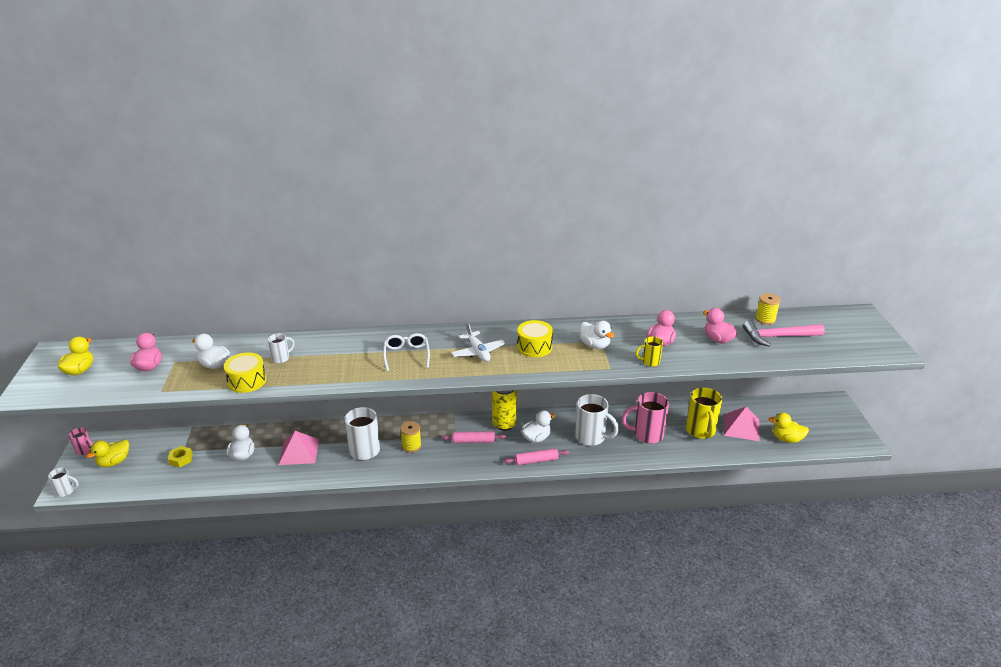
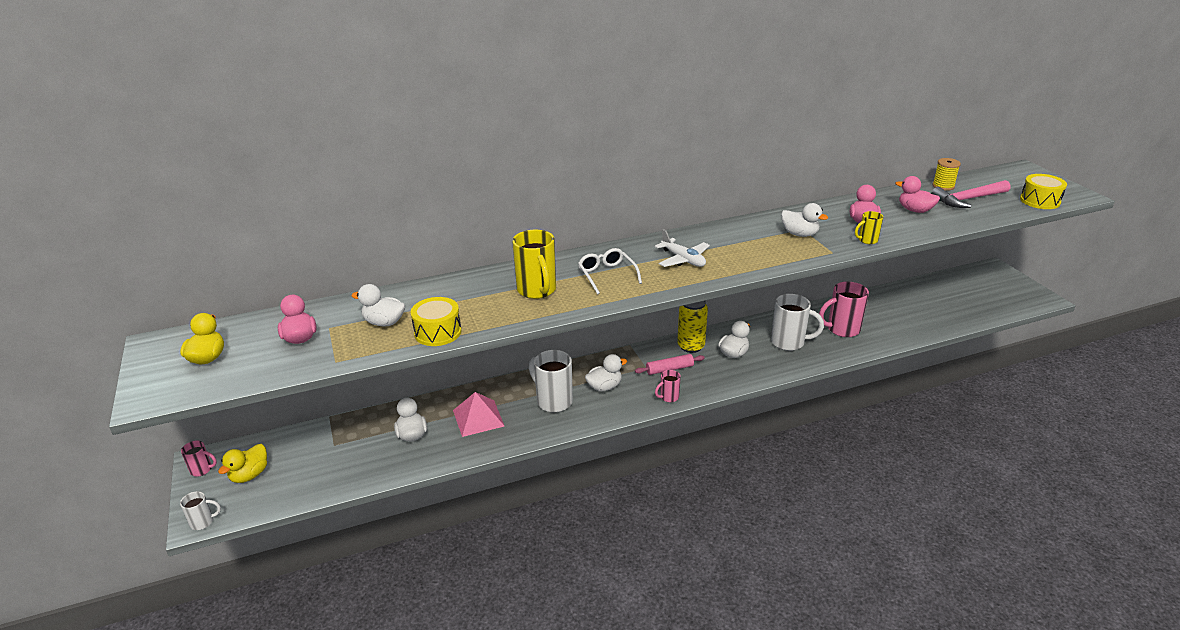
camera: 15 degrees left, 0 degrees up
(181, 459) = (336, 454): yellow nut -> none
(281, 358) = (462, 302): white mug -> none
(411, 446) = (604, 387): yellow spool -> white duck
(458, 466) = (668, 397): none -> pink mug
(534, 347) = (739, 245): yellow drum -> yellow drum (1040, 201)
(536, 460) = (748, 375): pink rolling pin -> none
(700, 431) = (891, 316): yellow mug -> yellow mug (537, 290)
(741, 427) = (926, 306): pink pyramid -> none
(786, 439) = (974, 309): yellow duck -> none

